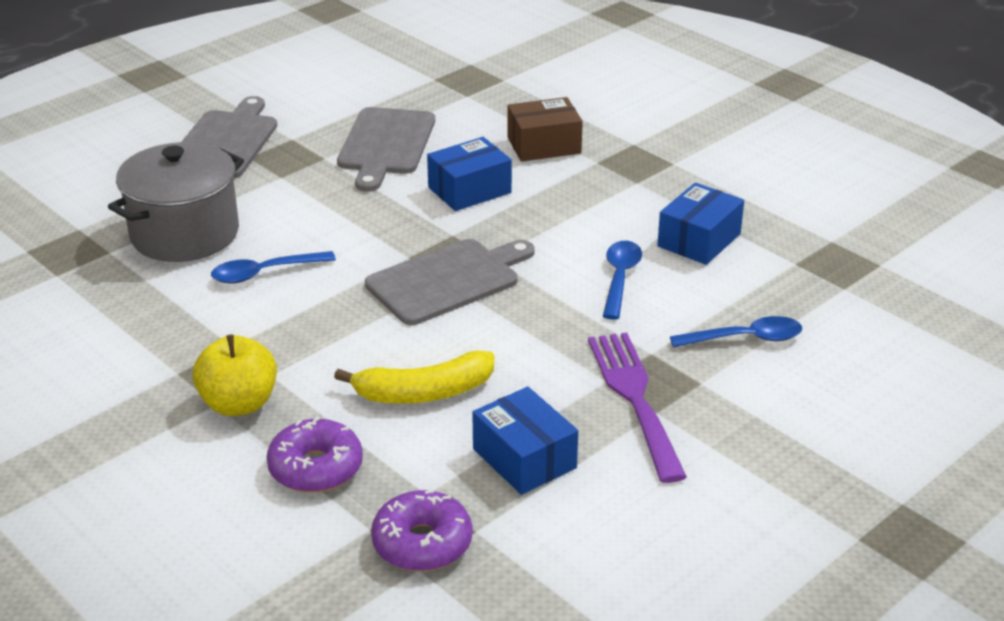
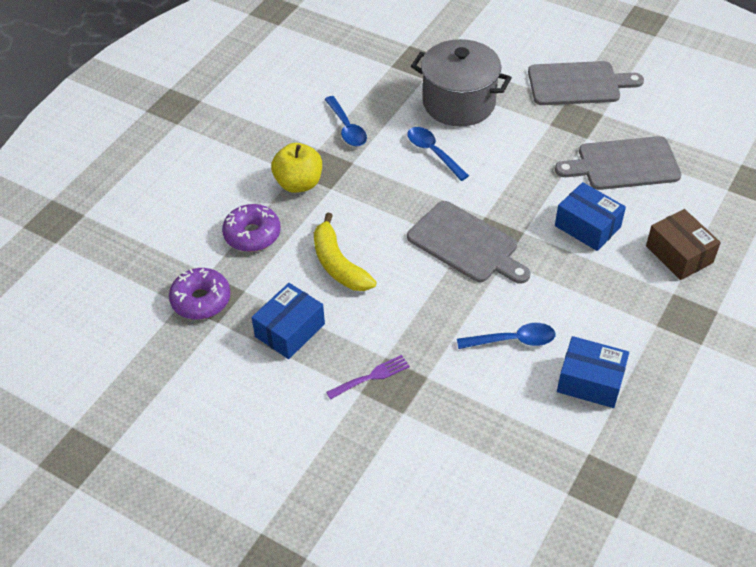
camera: 75 degrees right, 15 degrees up
(634, 398) = (371, 376): purple fork -> purple fork, size x0.53
(745, 338) = (468, 433): blue spoon -> blue spoon (347, 128)

